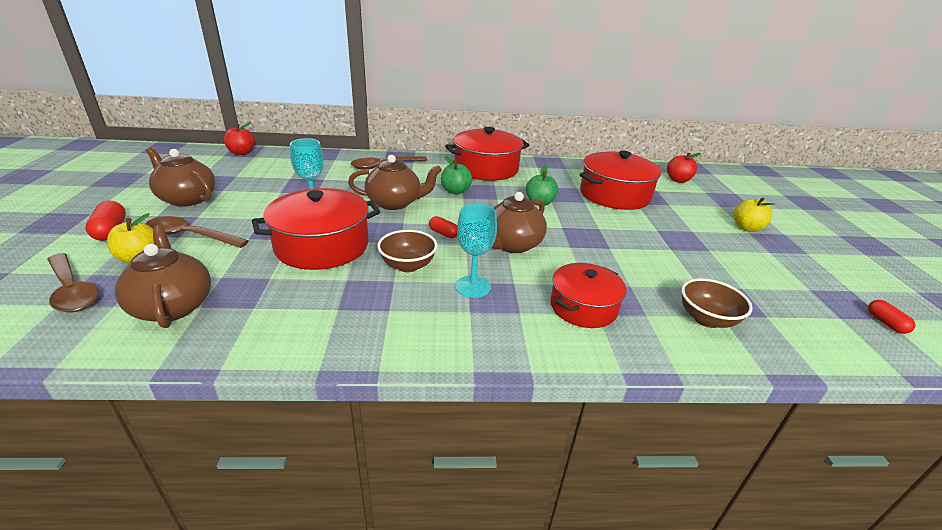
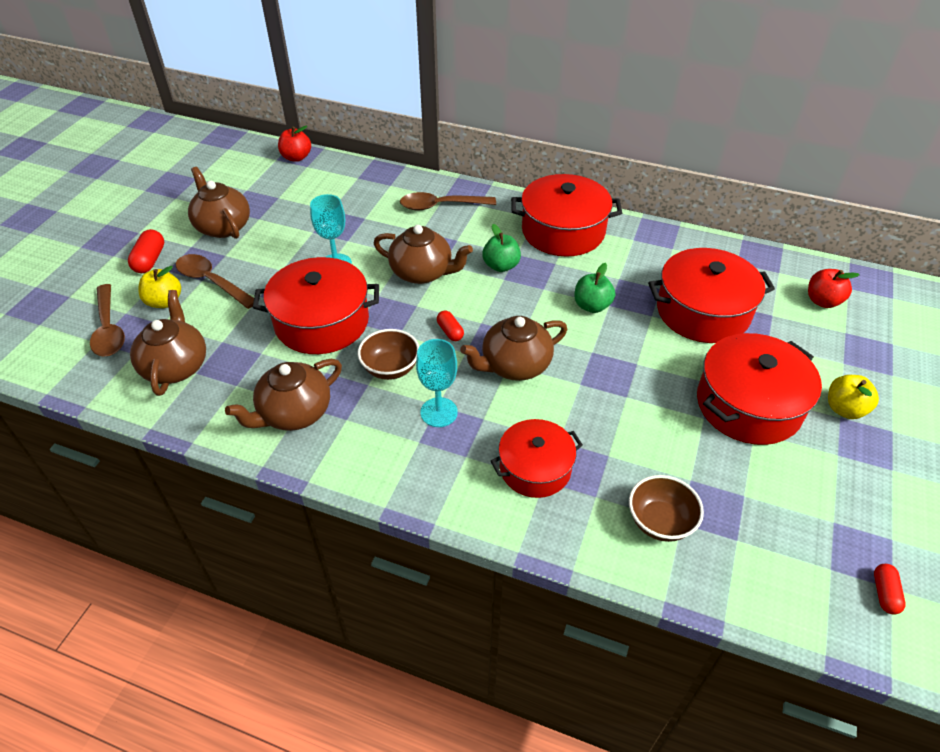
camera: 25 degrees right, 15 degrees up
(331, 317) = (294, 413): none -> brown teapot
(691, 237) = (748, 404): none -> red pot

